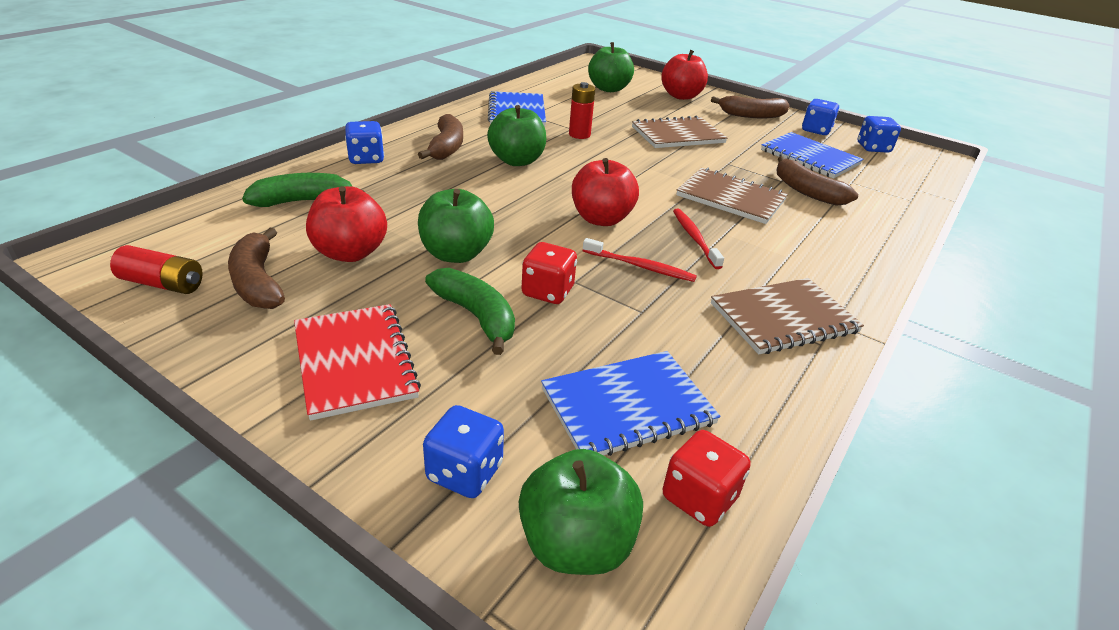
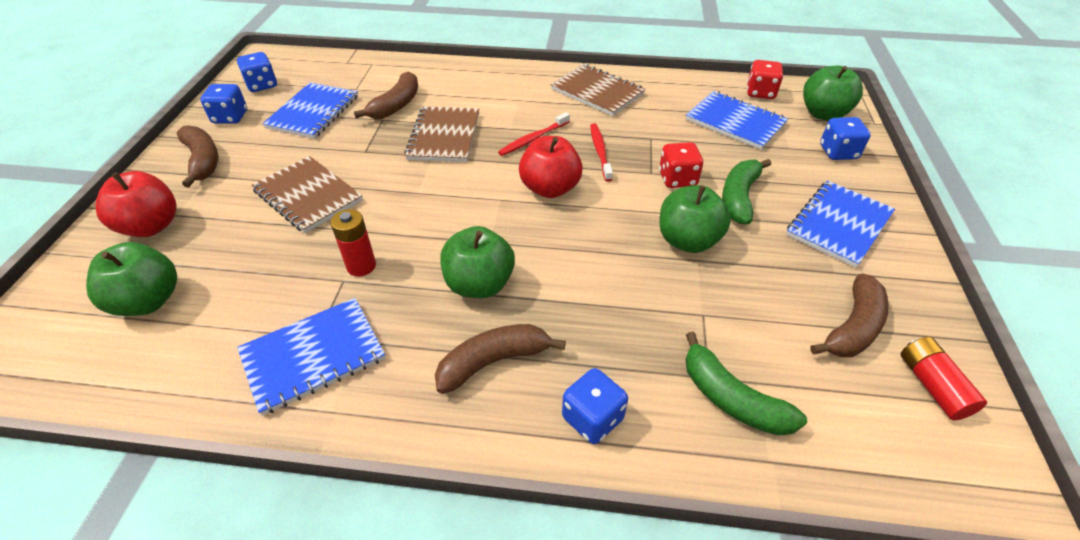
camera: 115 degrees left, 10 degrees up
(350, 253) = (758, 300): red apple -> none
(355, 362) = (838, 224): red notebook -> blue notebook

